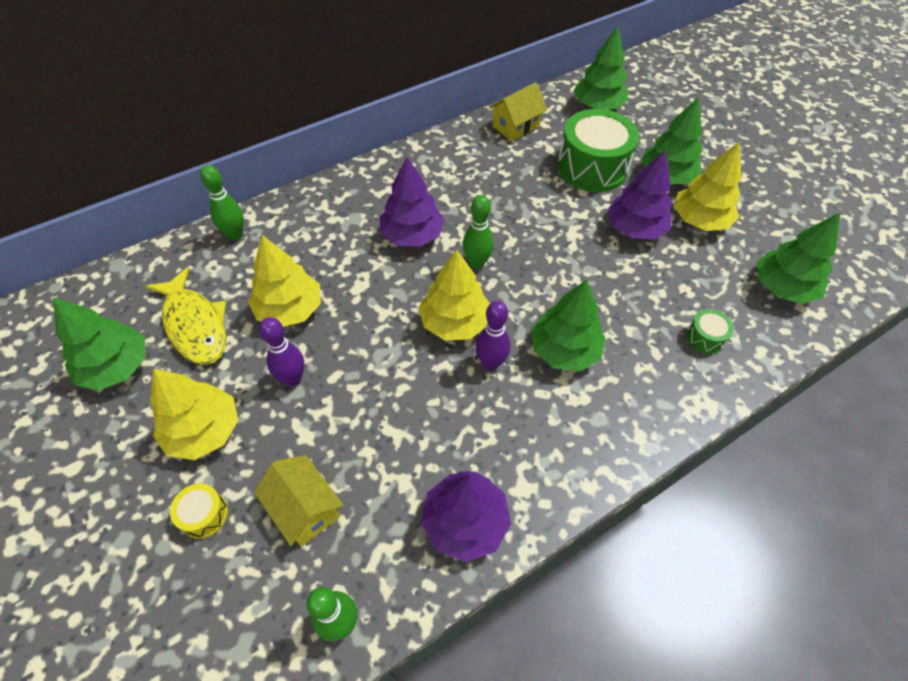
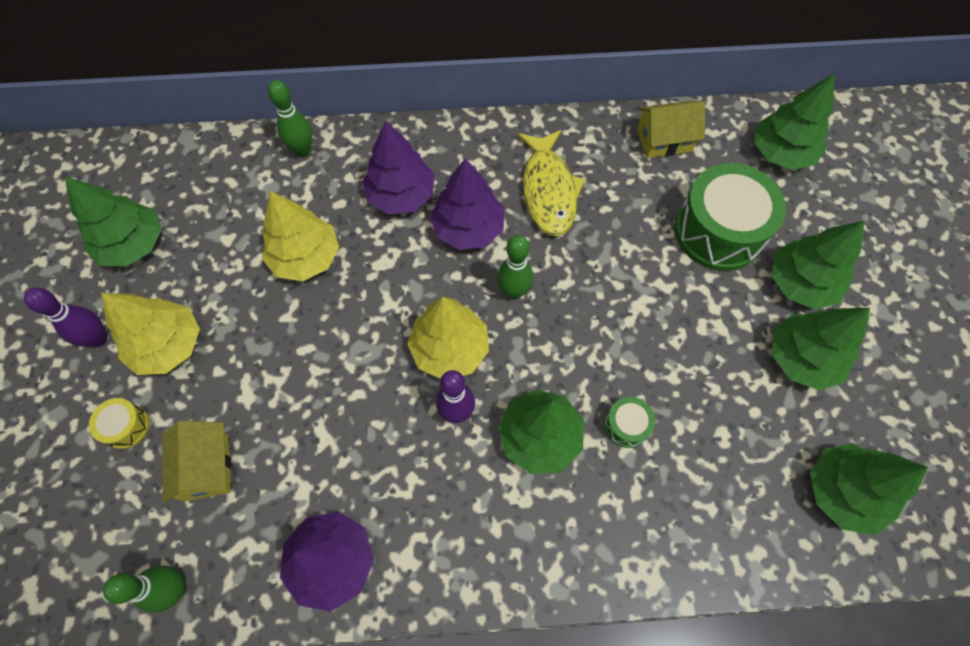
camera: 30 degrees right, 10 degrees up
(195, 325) = (217, 233): yellow fish -> yellow fish (548, 190)
(292, 378) = (268, 332): purple bowling pin -> purple bowling pin (98, 339)
(635, 228) = (715, 332): purple tree -> purple tree (401, 195)
(699, 220) = (801, 358): yellow tree -> green tree
(704, 337) = (703, 503): green drum -> green drum (626, 425)

